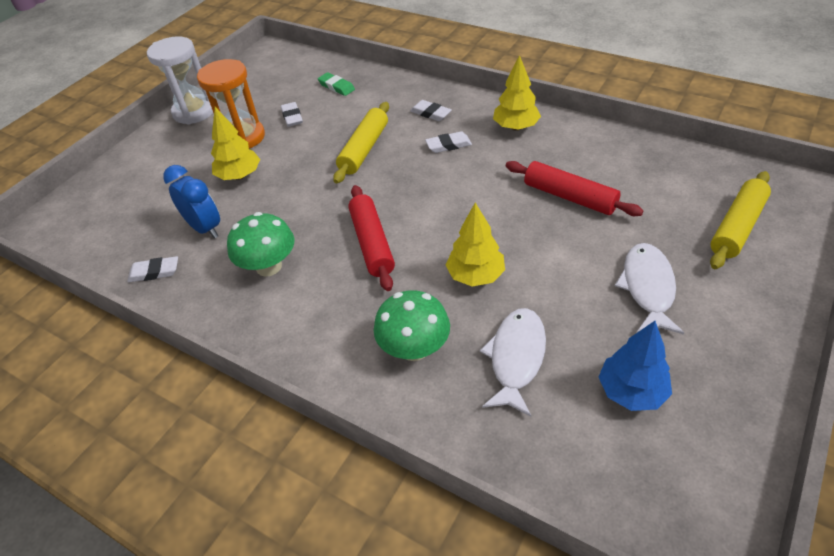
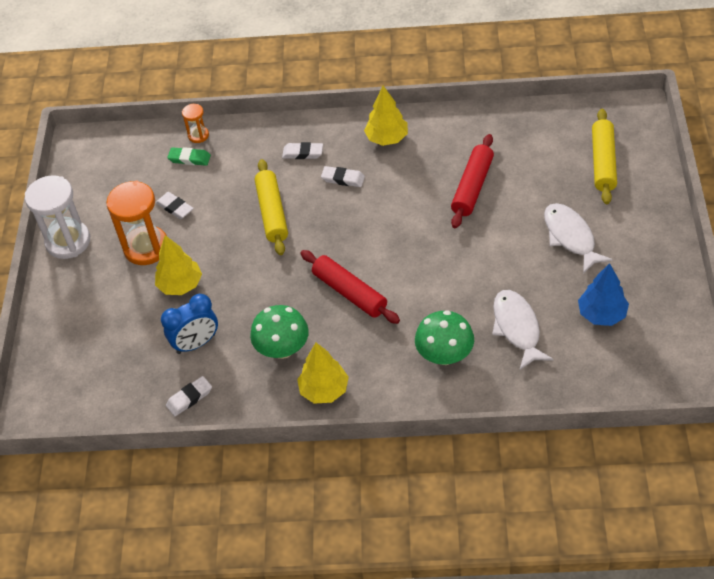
camera: 30 degrees left, 5 degrees up
(205, 228) = (196, 343): blue clock -> blue clock turned 135 degrees clockwise
(358, 73) = (198, 135): none -> orange hourglass
(448, 145) = (343, 179): white eraser -> white eraser turned 60 degrees clockwise
(475, 275) = (448, 282): yellow tree -> yellow tree (324, 390)
(569, 197) = (472, 187): red rolling pin -> red rolling pin turned 75 degrees counterclockwise

